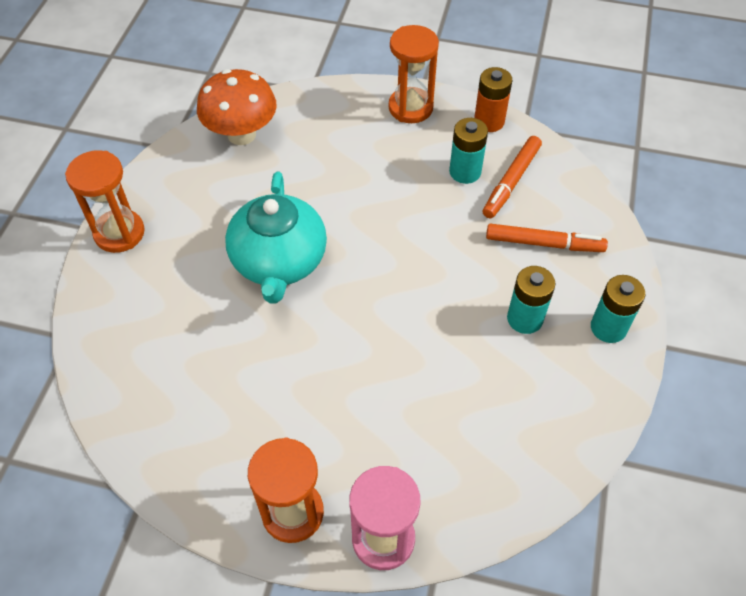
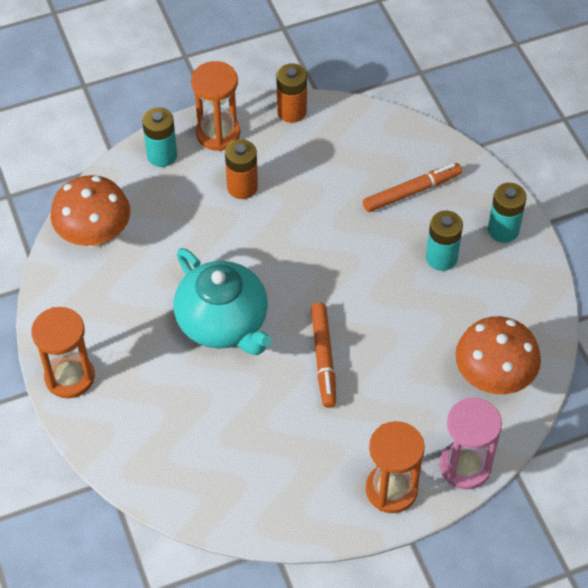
camera: 35 degrees left, 0 degrees up
(394, 160) = (242, 187): none -> orange battery
(465, 172) = (307, 166): turquoise battery -> turquoise battery (162, 155)
(484, 466) = (493, 378): none -> orange mushroom
(511, 181) = (349, 154): orange marker -> orange marker (323, 358)

